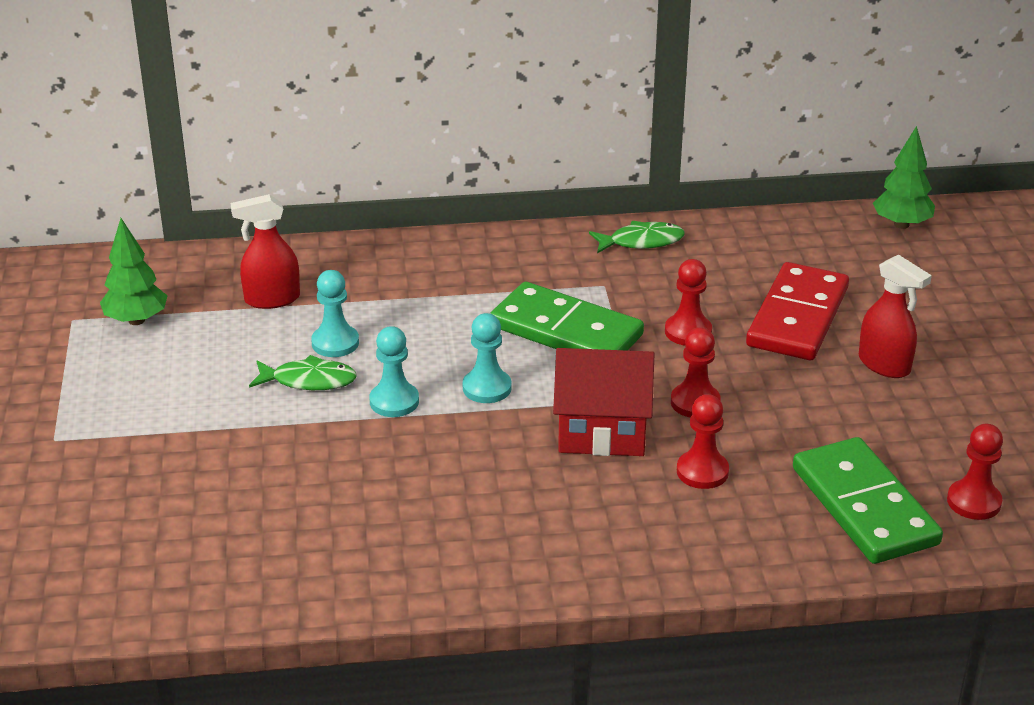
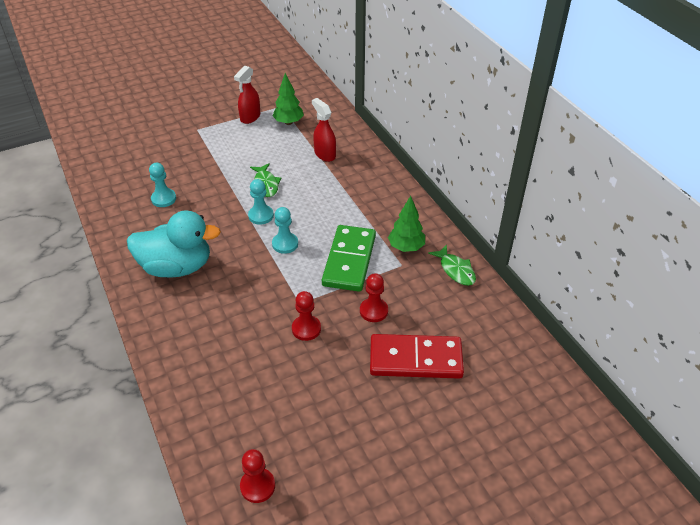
camera: 70 degrees right, 10 degrees up
(335, 343) = (299, 184): turquoise pawn -> turquoise pawn (163, 199)
(472, 522) = (177, 267): none -> turquoise duck
(602, 430) = (266, 296): red house -> none
(702, 471) = (244, 345): red pawn -> none
(864, 506) = (236, 427): green domino -> none
(884, 365) = (385, 414): red spray bottle -> red spray bottle (250, 117)
(901, 224) = (561, 396): green tree -> green tree (406, 247)

